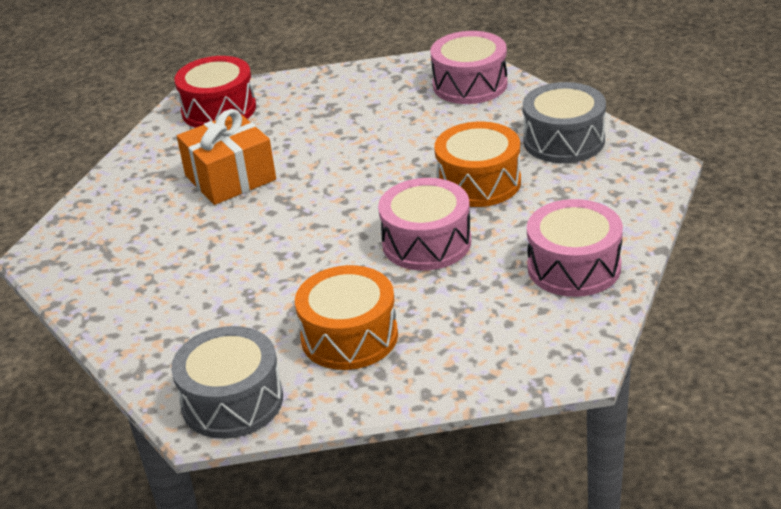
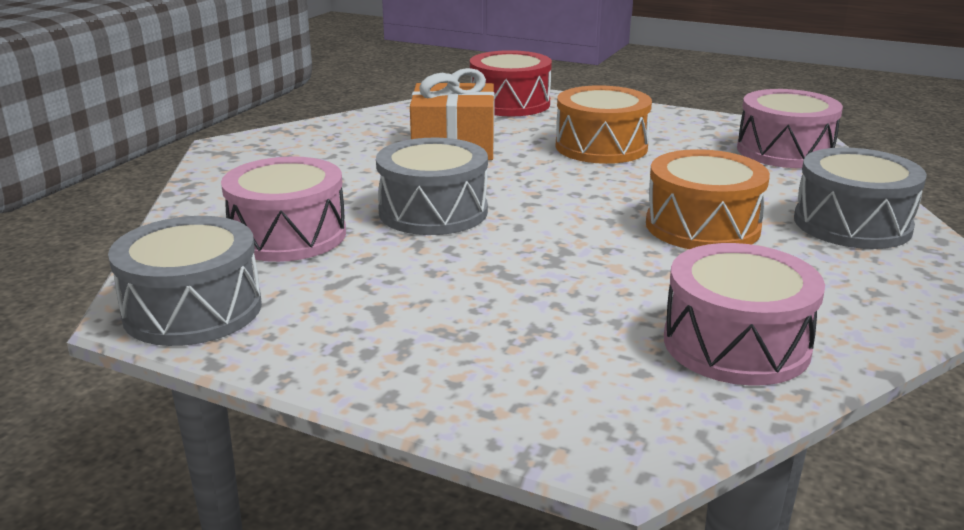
camera: 30 degrees right, 10 degrees down
(291, 248) = (433, 212): none -> grey drum
(349, 336) = (384, 304): orange drum -> orange drum (601, 147)
(426, 243) = (577, 256): pink drum -> pink drum (288, 235)

